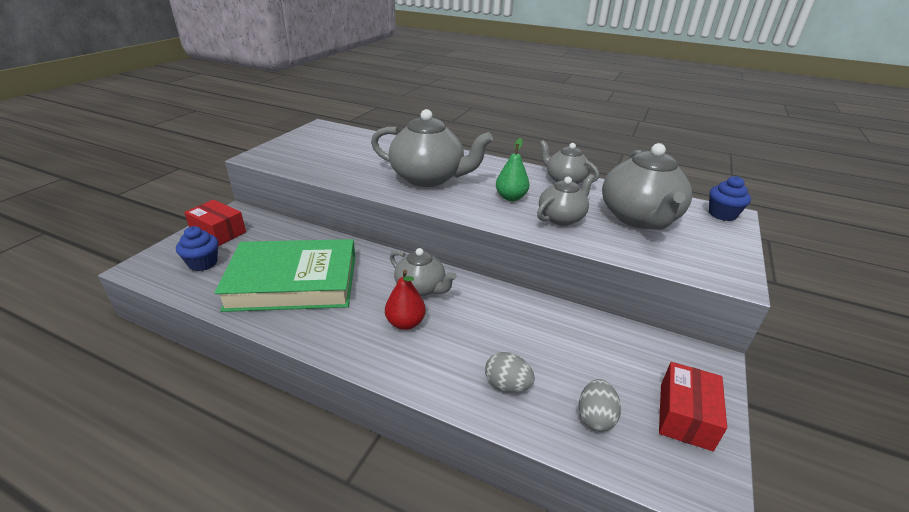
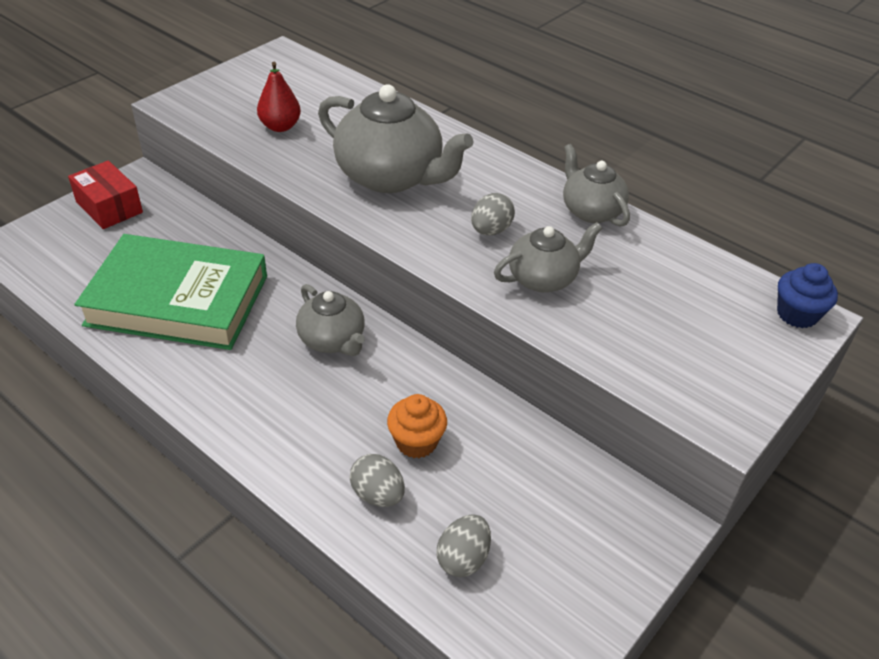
camera: 15 degrees right, 10 degrees up
(203, 263) = (79, 252): blue cupcake -> none
(405, 323) = (292, 386): red pear -> red pear (280, 126)
(511, 197) = (490, 230): green pear -> grey egg
(515, 342) = (416, 442): none -> orange cupcake
(639, 218) = (659, 299): grey teapot -> none
(685, 416) = (578, 584): red box -> none

